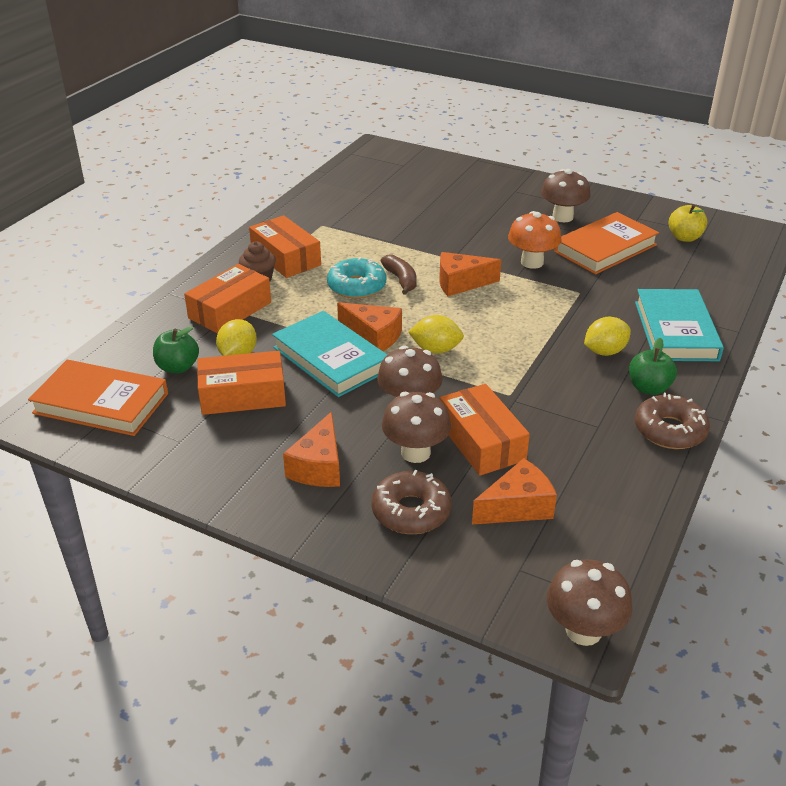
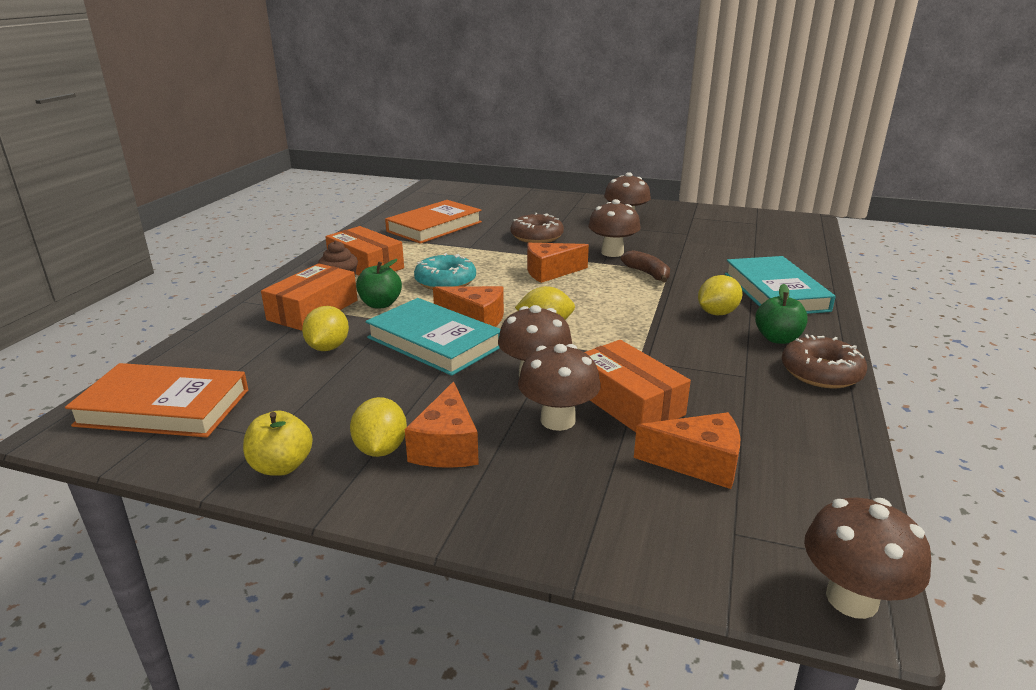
camera: 10 degrees left, 10 degrees down
(178, 367) = (258, 364): green apple -> green apple (380, 304)
(243, 395) = (339, 384): orange box -> none
(266, 463) = (381, 449): none -> yellow lemon
(401, 280) = (489, 274): brown banana -> brown banana (647, 274)
(411, 511) = (574, 482): brown donut -> brown donut (537, 237)
(517, 507) = (698, 463): orange cheese -> orange cheese turned 45 degrees clockwise
(532, 262) = (612, 252): orange mushroom -> brown mushroom
(605, 248) = (675, 239): orange book -> orange book (434, 227)
(684, 237) = (741, 227): yellow apple -> yellow apple (281, 466)

